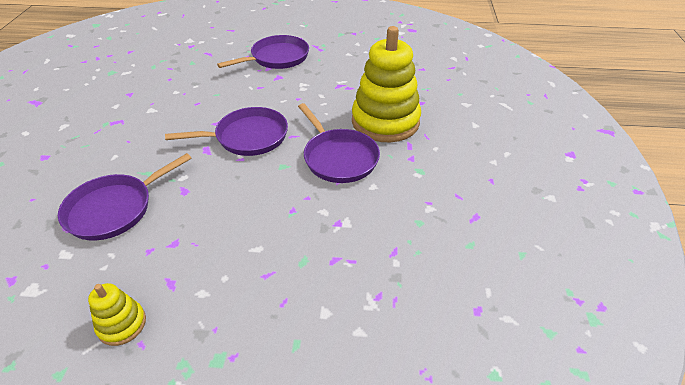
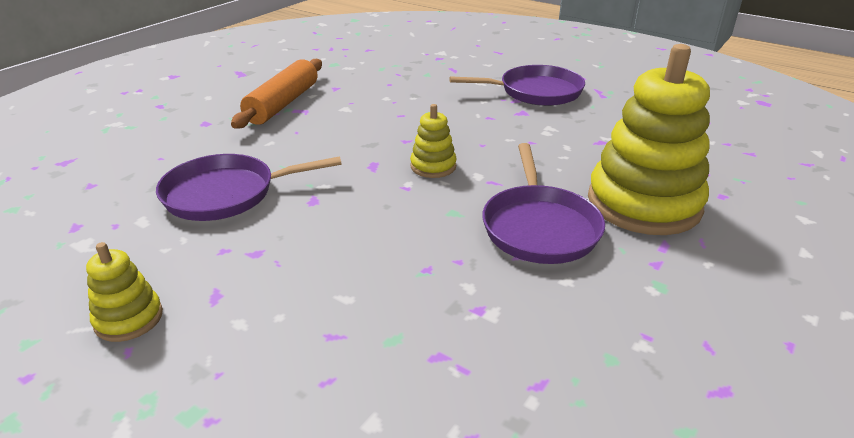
camera: 30 degrees right, 10 degrees down
(97, 120) = (283, 104): none -> orange rolling pin
(247, 137) = (433, 166): purple pan -> yellow stacking toy

